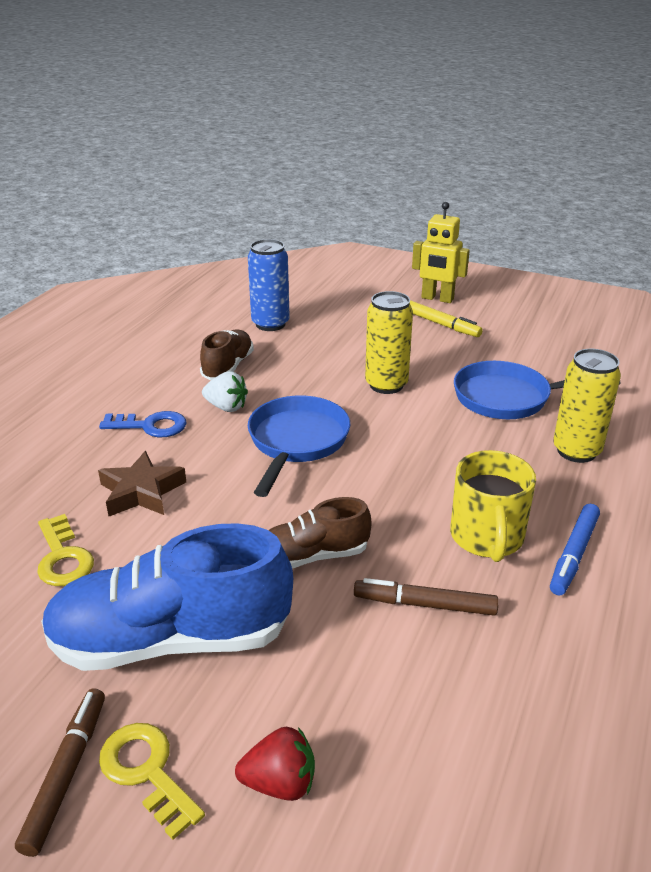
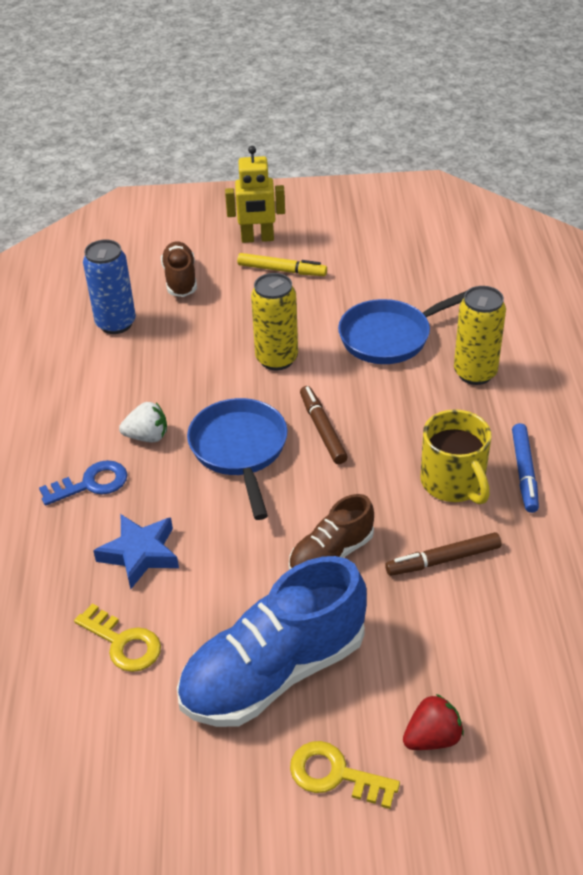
camera: 25 degrees left, 10 degrees up
(66, 774) = (278, 804): brown marker -> brown marker (322, 429)
(141, 492) = (140, 554): brown star -> blue star
(228, 367) = (113, 390): brown shoe -> brown shoe (180, 279)

